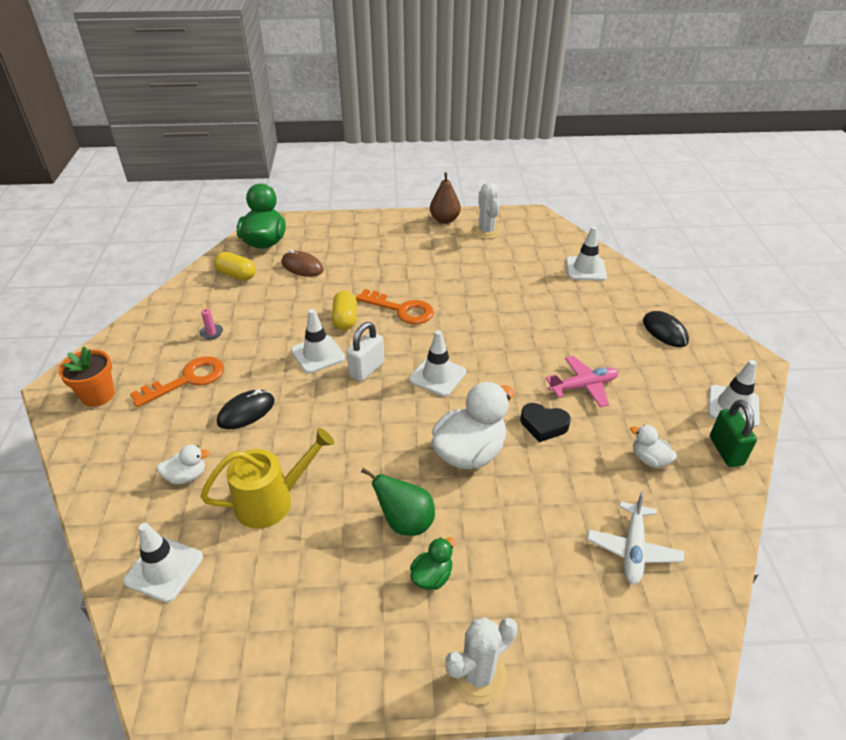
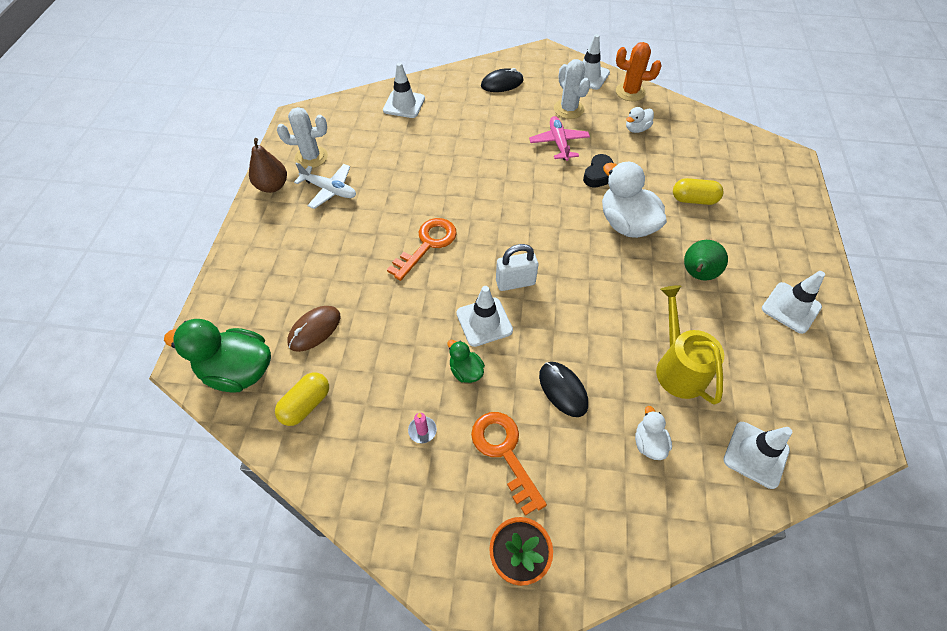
camera: 80 degrees left, 15 degrees up
(345, 319) = (431, 294): yellow capsule -> yellow capsule (693, 200)
(367, 370) = (515, 282): white padlock -> white padlock turned 60 degrees counterclockwise
(432, 576) = (744, 264): green duck -> green duck (466, 371)
(437, 376) = (532, 230): white traffic cone -> white traffic cone (791, 308)
(478, 675) = (814, 251): white cactus -> white cactus (568, 109)
(633, 549) = (713, 157): white plane -> white plane (329, 190)
(726, 451) = (630, 92): green padlock -> orange cactus

